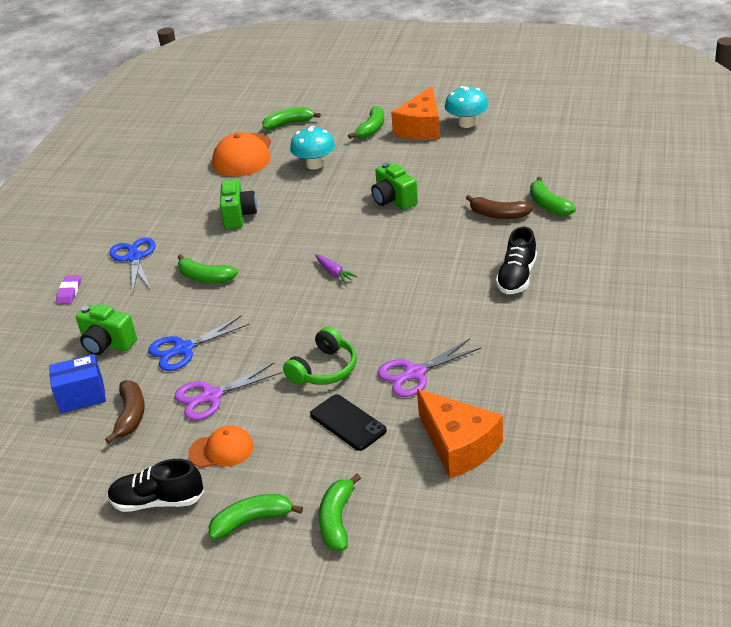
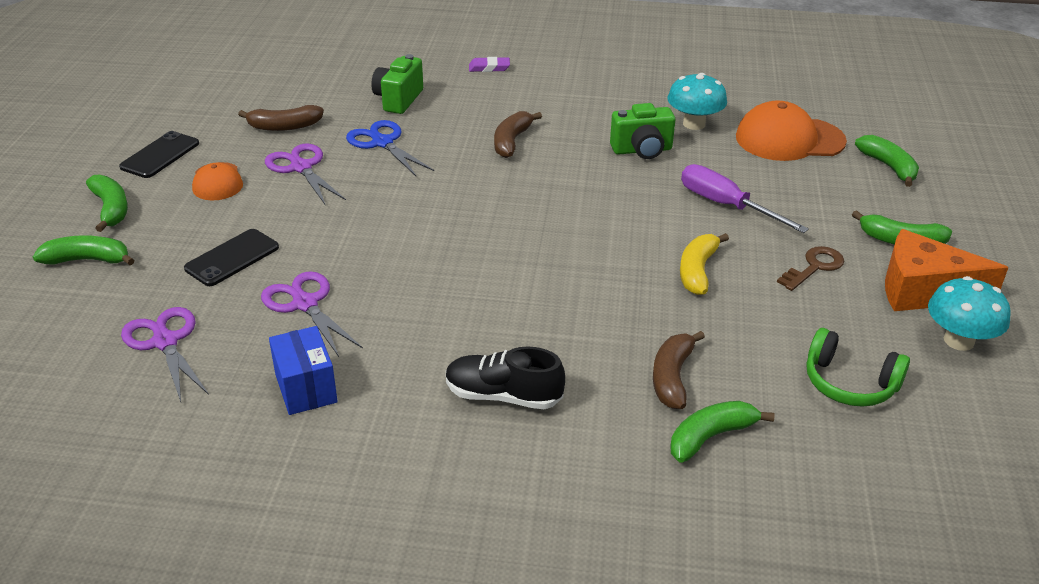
camera: 80 degrees right, 0 degrees up
(82, 396) = (320, 98): blue box -> blue box (306, 388)
(134, 258) = (550, 94): blue scissors -> none
(158, 501) = (160, 155): black shoe -> black phone
(205, 277) = (511, 141): green banana -> brown banana
(315, 165) = (780, 197): turquoise mushroom -> turquoise mushroom (694, 124)
(320, 185) = (726, 205): none -> purple screwdriver
(324, 369) = (328, 235): green headphones -> green headphones (849, 383)
(334, 273) = (518, 230): purple carrot -> none
(393, 200) = (697, 271): green camera -> yellow banana
(394, 159) = (814, 267): none -> brown key
(458, 446) = (165, 342): orange cheese -> purple scissors

